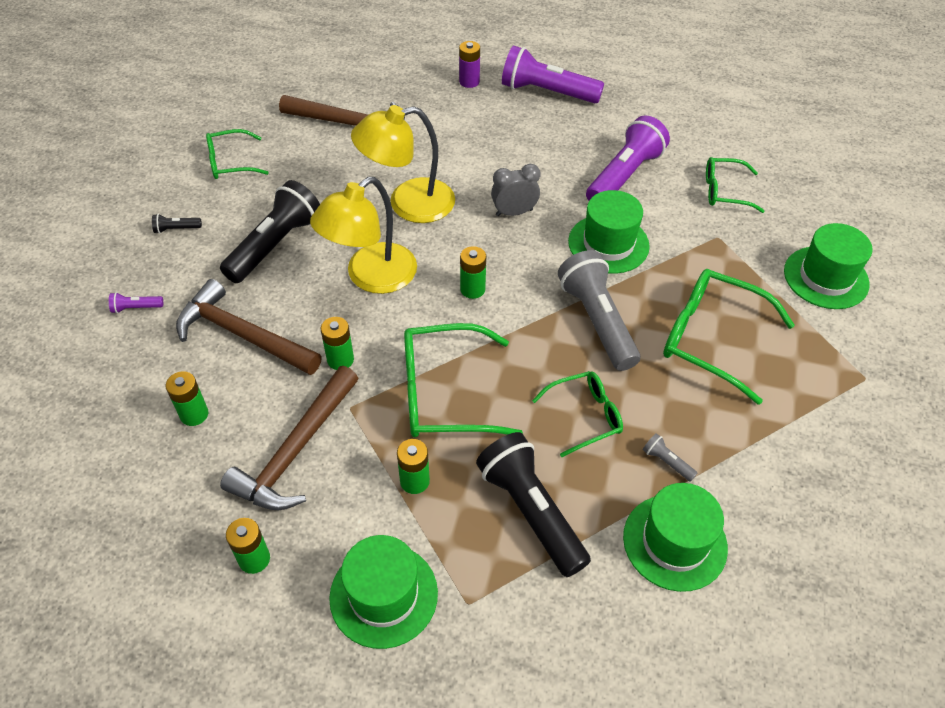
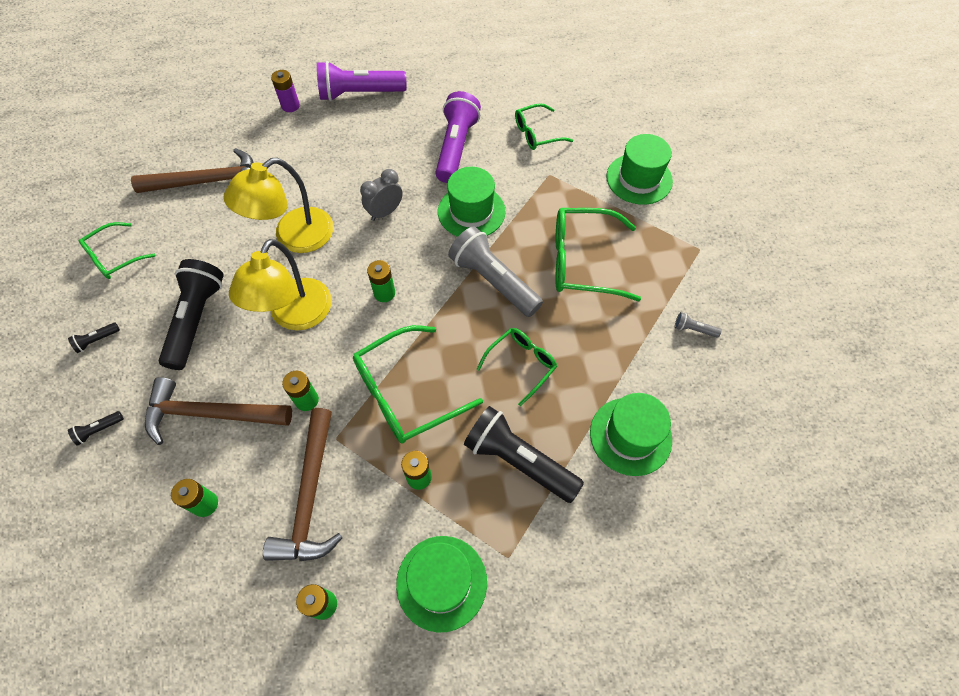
camera: 25 degrees left, 10 degrees up
(136, 308) = (98, 430): purple flashlight -> black flashlight
(666, 462) = (596, 375): grey flashlight -> grey flashlight (693, 329)

